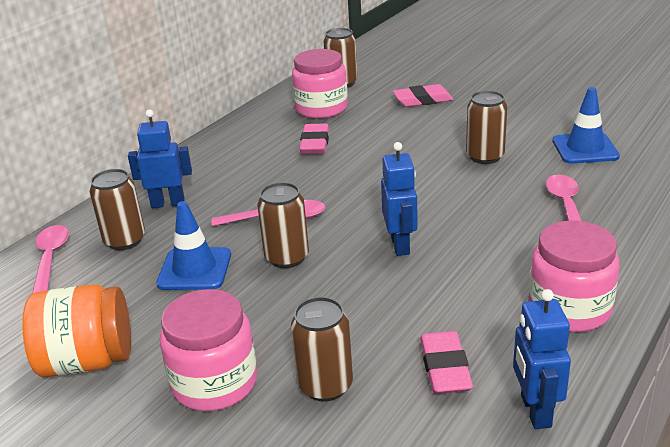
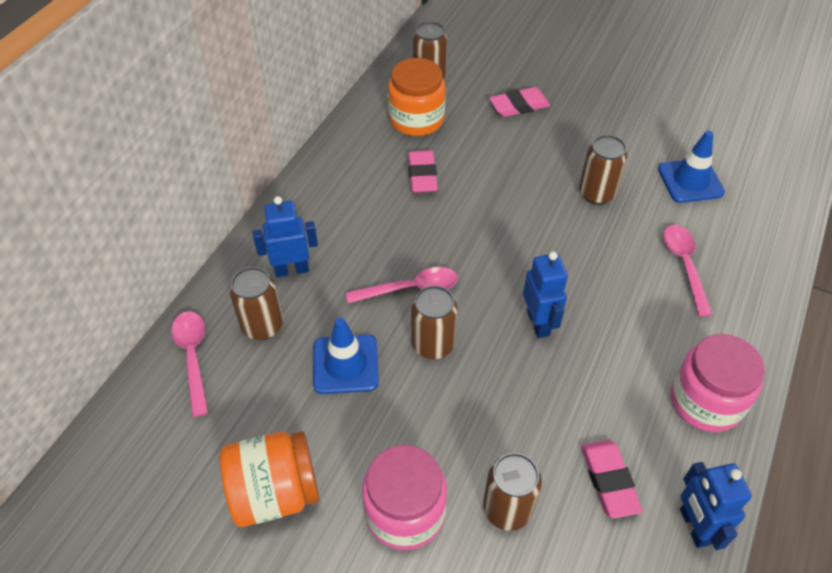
camera: 10 degrees left, 20 degrees up
(321, 109) = (416, 119): pink jar -> orange jar

